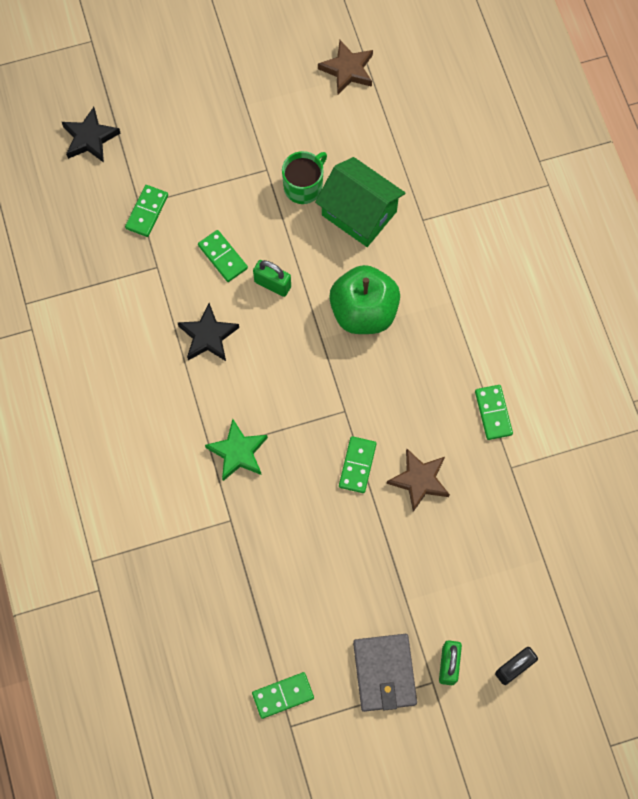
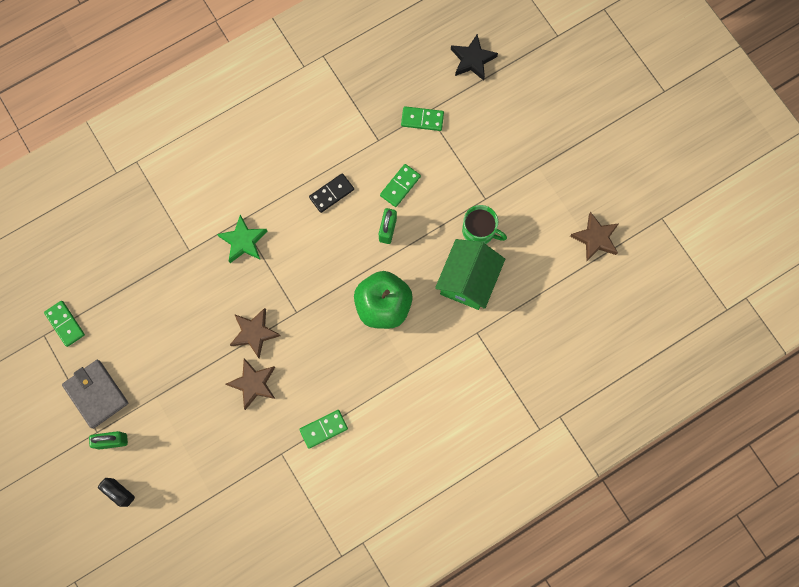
camera: 75 degrees right, 5 degrees up
(208, 336) = (331, 193): black star -> black domino
(357, 465) = (254, 333): green domino -> brown star
(384, 673) = (96, 394): grey wallet -> grey wallet turned 75 degrees clockwise

